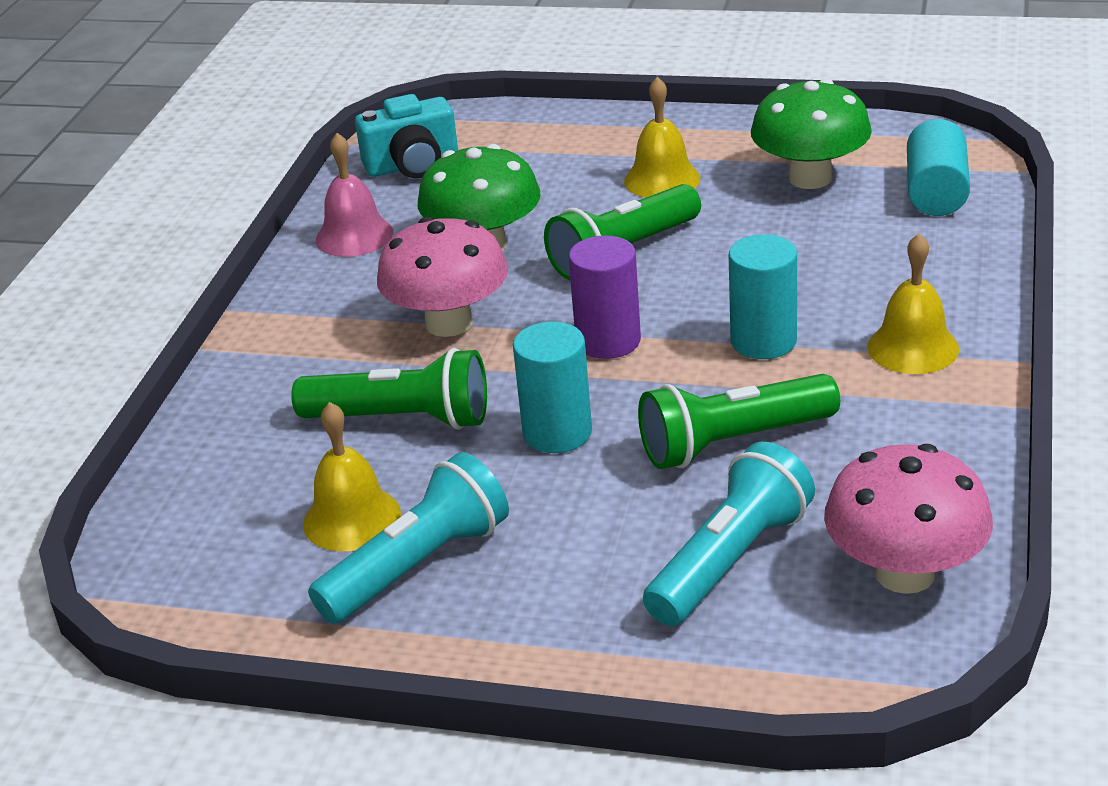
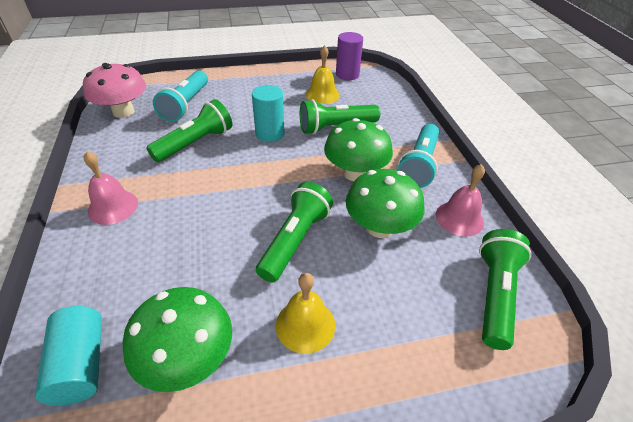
camera: 150 degrees right, 10 degrees up
(412, 165) = (494, 294): turquoise camera -> green flashlight
(417, 565) = (289, 87): turquoise flashlight -> turquoise flashlight (419, 165)
(449, 323) = (355, 173): pink mushroom -> green mushroom
(608, 341) = (271, 179): purple cylinder -> purple cylinder (347, 75)
(763, 341) = (193, 195): turquoise cylinder -> none
(913, 347) = (113, 207): yellow bell -> pink bell

